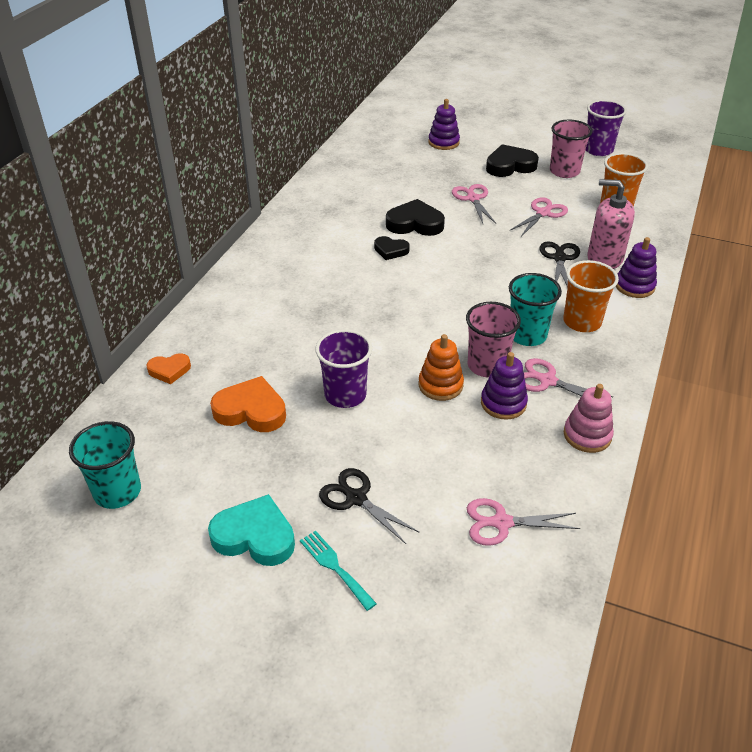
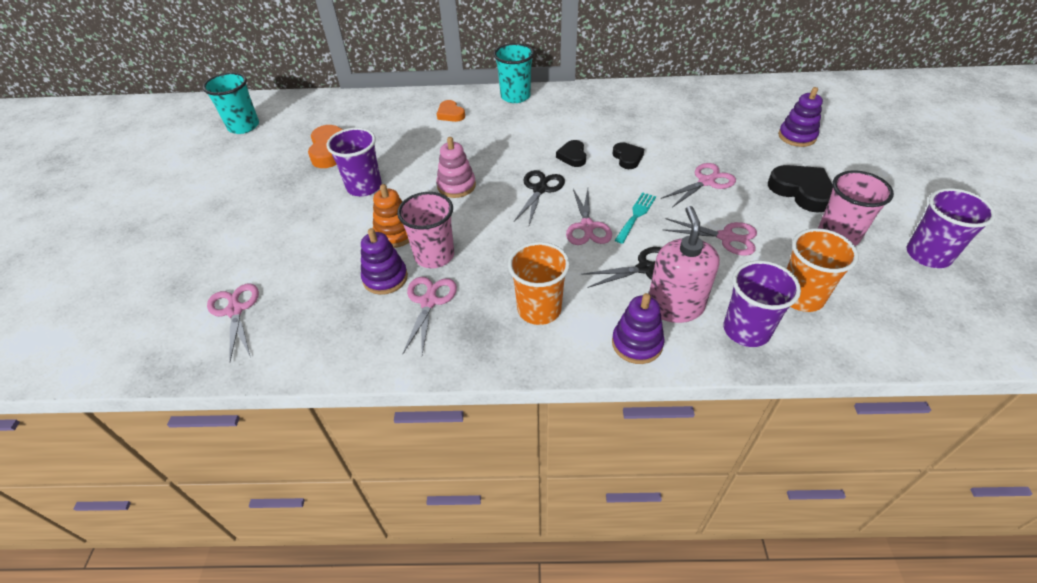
camera: 70 degrees right, 5 degrees up
(169, 370) = (362, 106): orange heart -> orange heart (450, 114)
(255, 536) = (210, 190): turquoise heart -> none
(334, 567) = (184, 232): turquoise fork -> turquoise fork (636, 215)
(356, 498) = (252, 224): black scissors -> black scissors (540, 189)
(415, 223) = (627, 158): black heart -> black heart, size x0.59
(495, 271) = (587, 226): none -> pink scissors
(527, 335) = (494, 272): turquoise cup -> turquoise cup (515, 96)
(587, 435) = (358, 347): pink stacking toy -> pink stacking toy (456, 186)
(638, 238) = (746, 330): none -> purple cup

